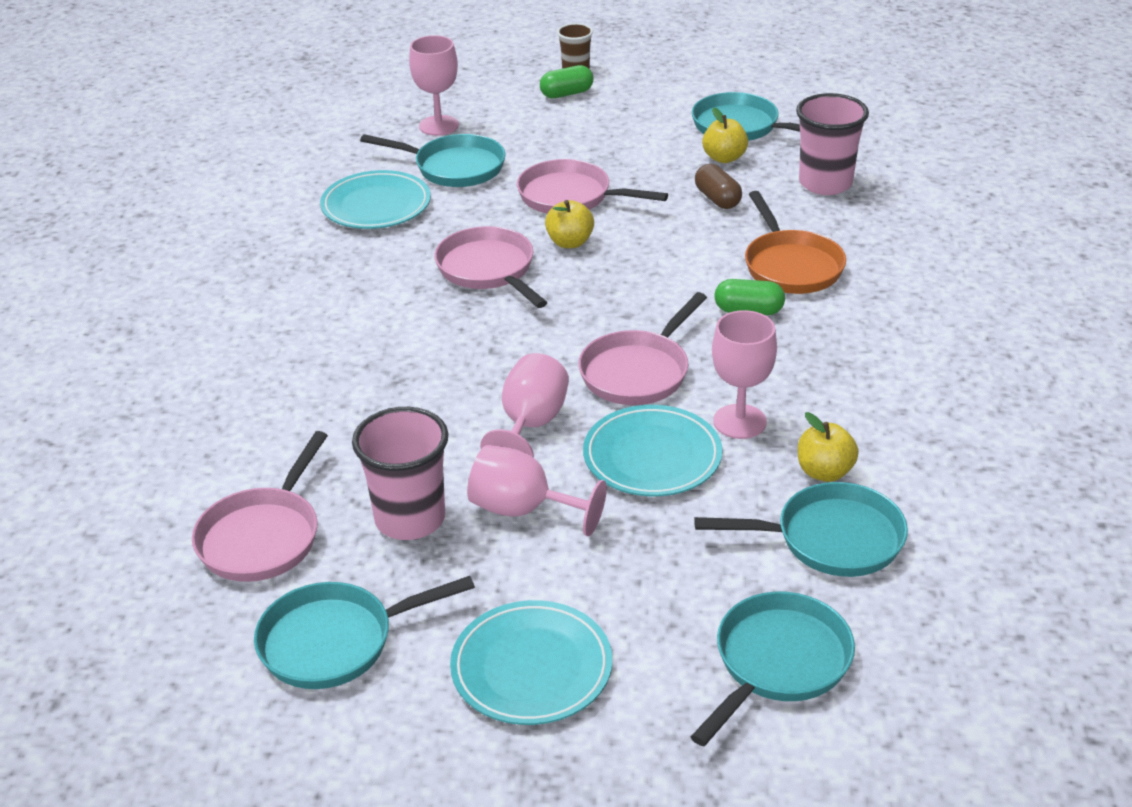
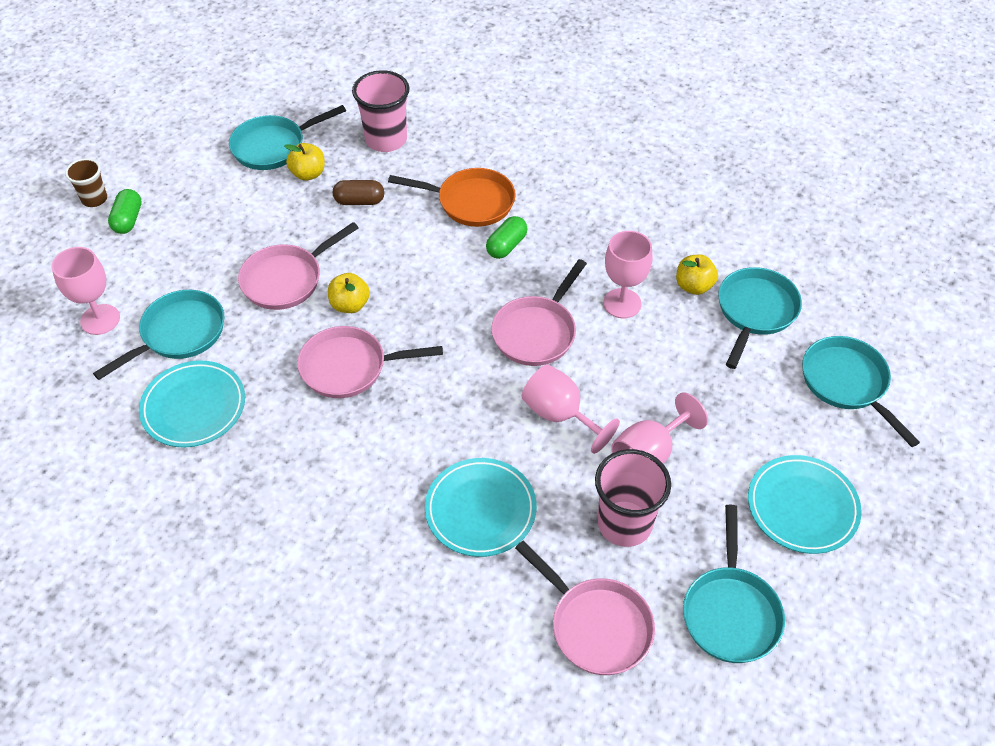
camera: 65 degrees left, 15 degrees up
(638, 372) = (536, 332): pink pan -> pink pan turned 60 degrees clockwise
(652, 457) = (632, 362): turquoise plate -> turquoise plate (480, 510)

